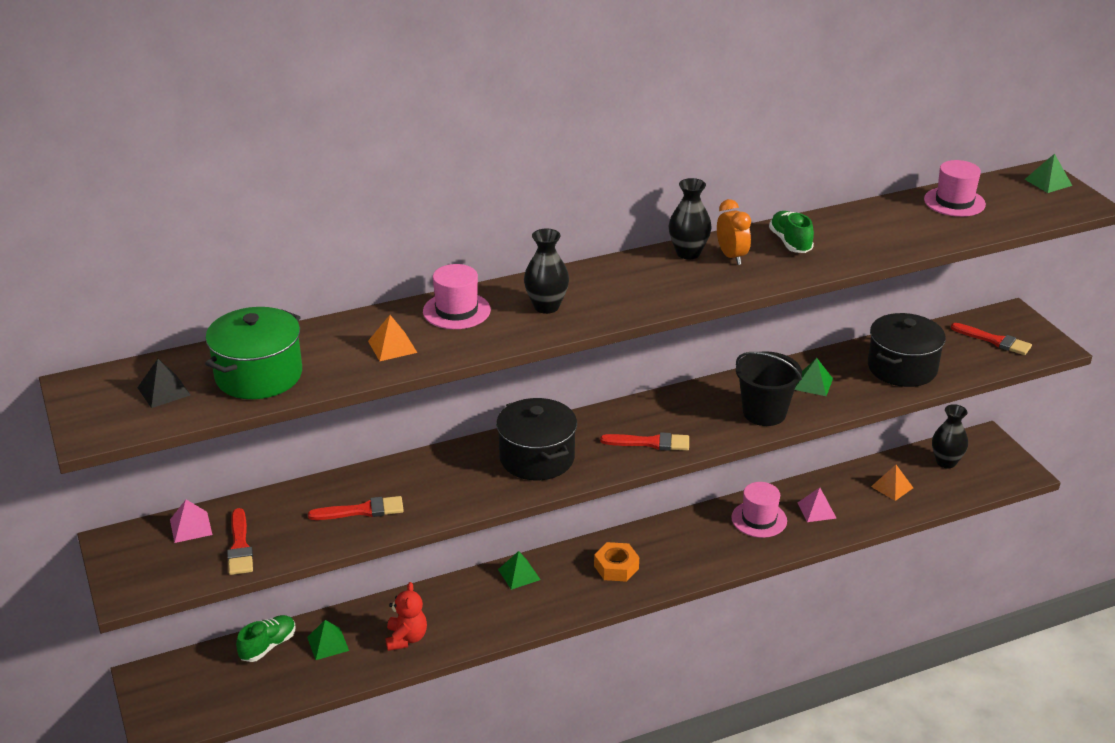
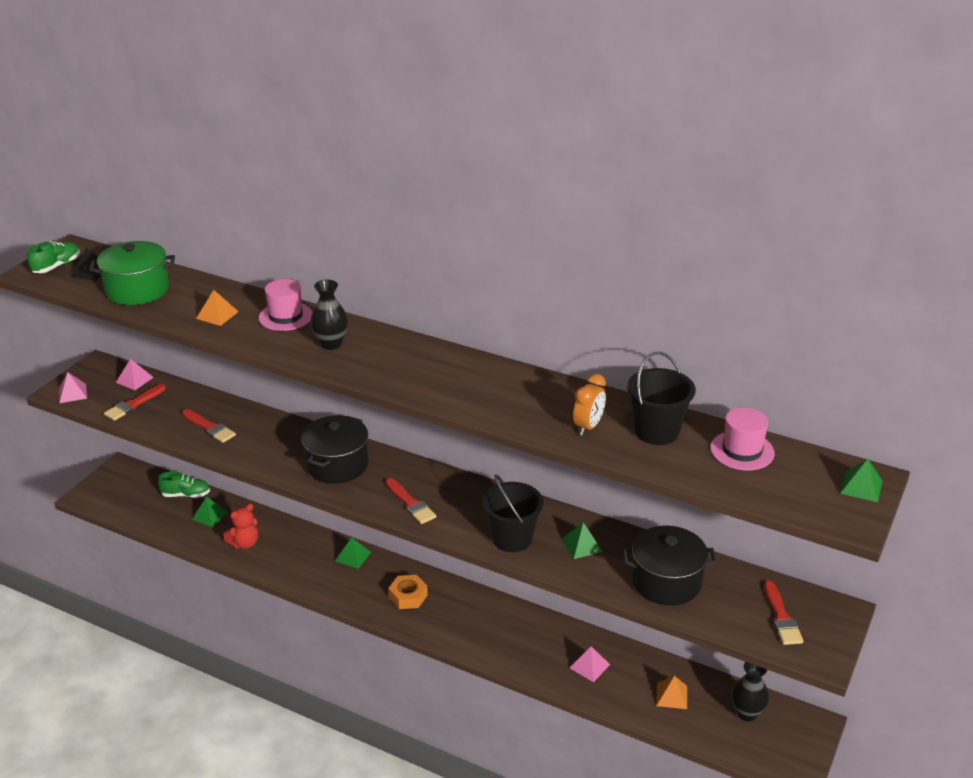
camera: 50 degrees right, 0 degrees up
(147, 583) = (72, 393): none -> pink pyramid
(688, 253) = (477, 366): black vase -> none
(731, 257) = (497, 385): orange clock -> orange clock (588, 427)
(759, 519) = (541, 640): pink hat -> none
(790, 242) = (555, 400): green shoe -> green shoe (57, 266)
(888, 221) = (656, 431): none -> black bucket

